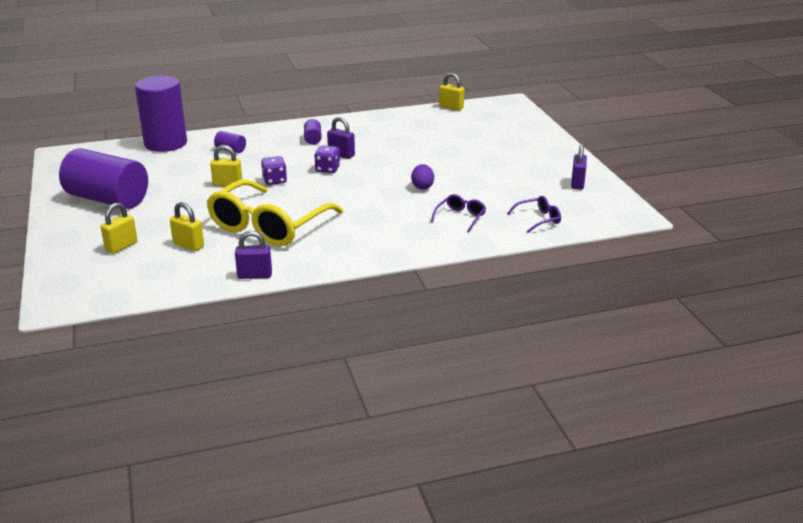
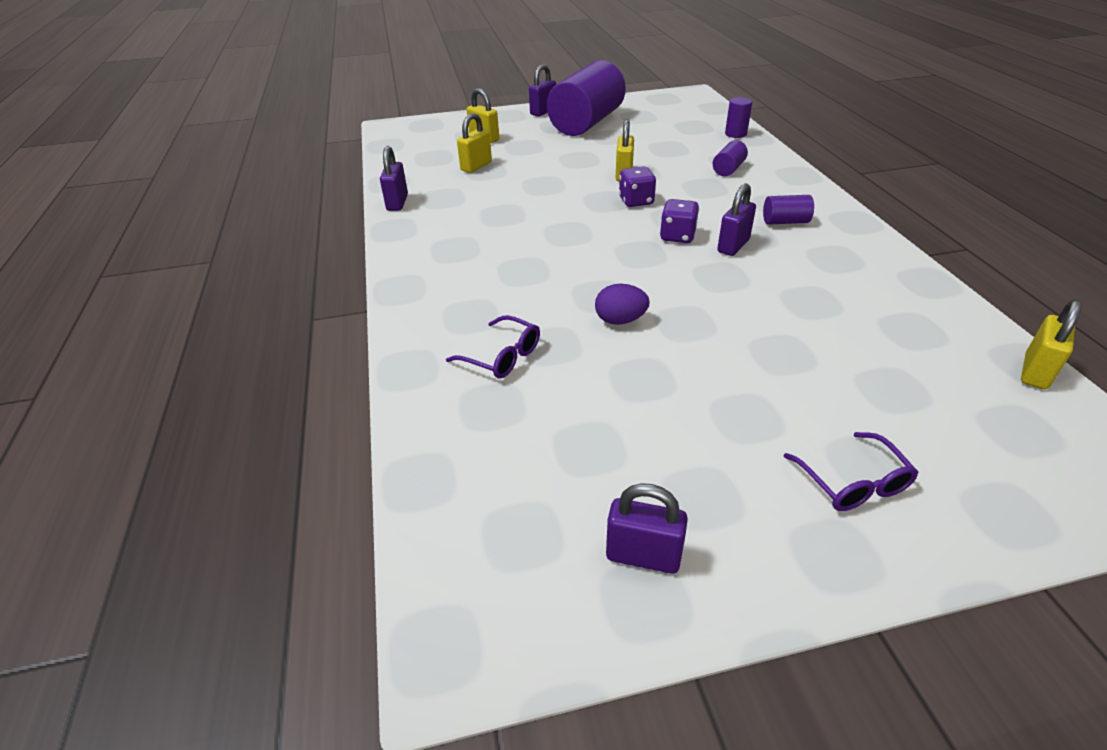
camera: 95 degrees right, 10 degrees up
(63, 220) = (543, 112): none -> purple padlock
(165, 143) = (735, 134): purple cylinder -> purple cylinder, size x0.41
(268, 226) = (509, 204): yellow glasses -> none
(538, 219) = (475, 457): purple glasses -> purple glasses (853, 483)

